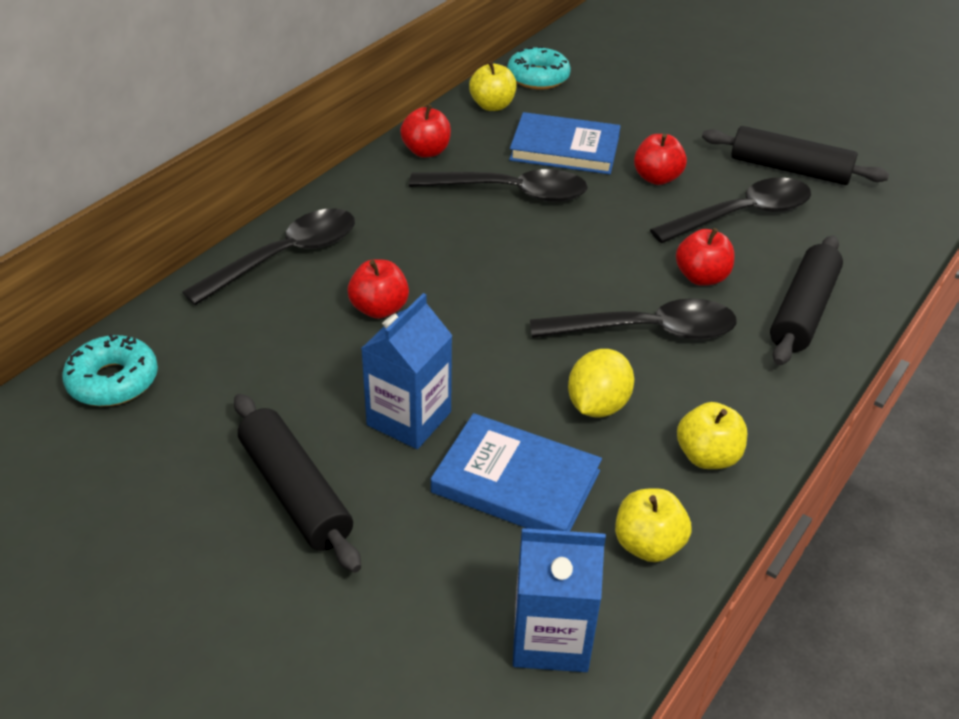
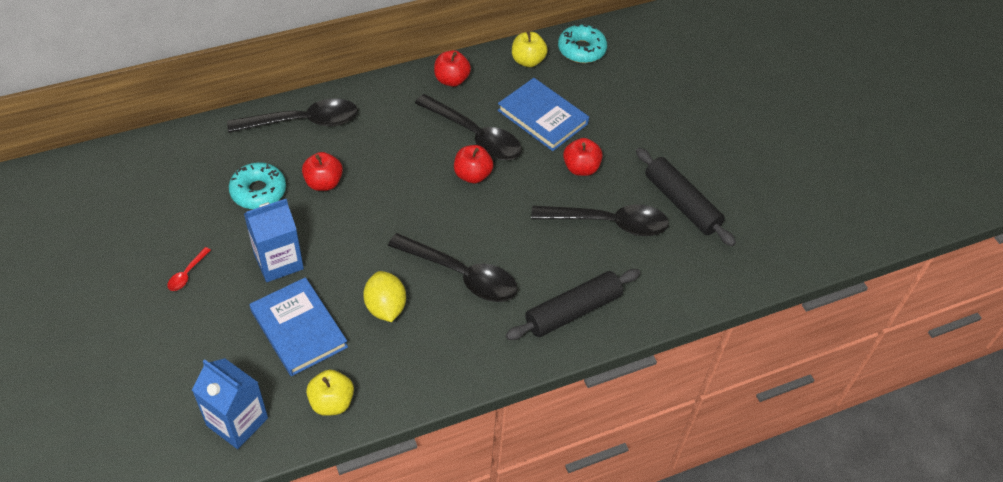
camera: 30 degrees right, 10 degrees up
(113, 381) = (154, 161): turquoise donut -> turquoise donut (258, 191)
(295, 492) = (187, 274): black rolling pin -> red spoon
(597, 405) = (385, 307): yellow lemon -> yellow lemon turned 75 degrees counterclockwise
(701, 277) = (533, 255): red apple -> red apple (472, 175)
(707, 456) = (415, 371): yellow apple -> none

